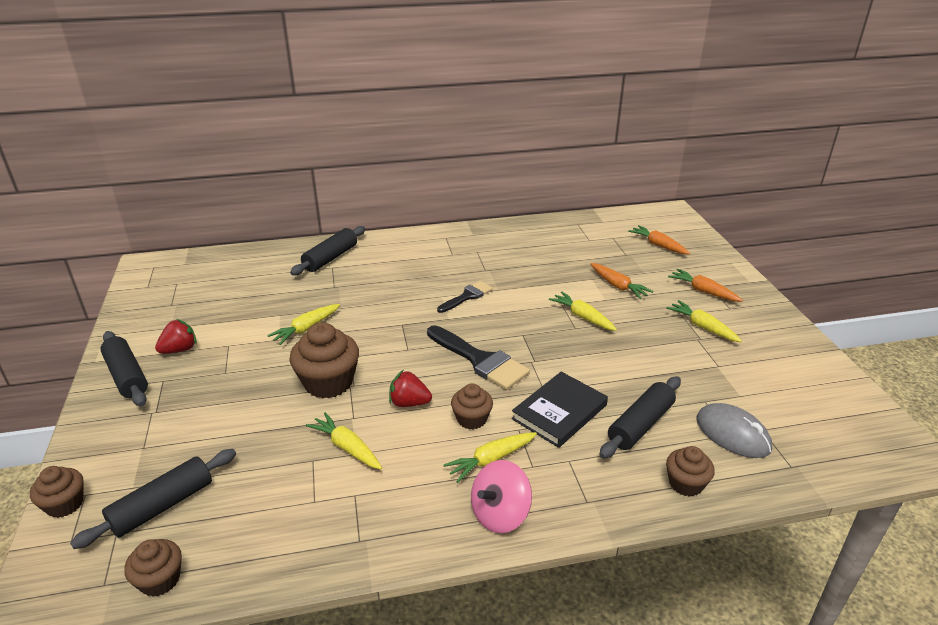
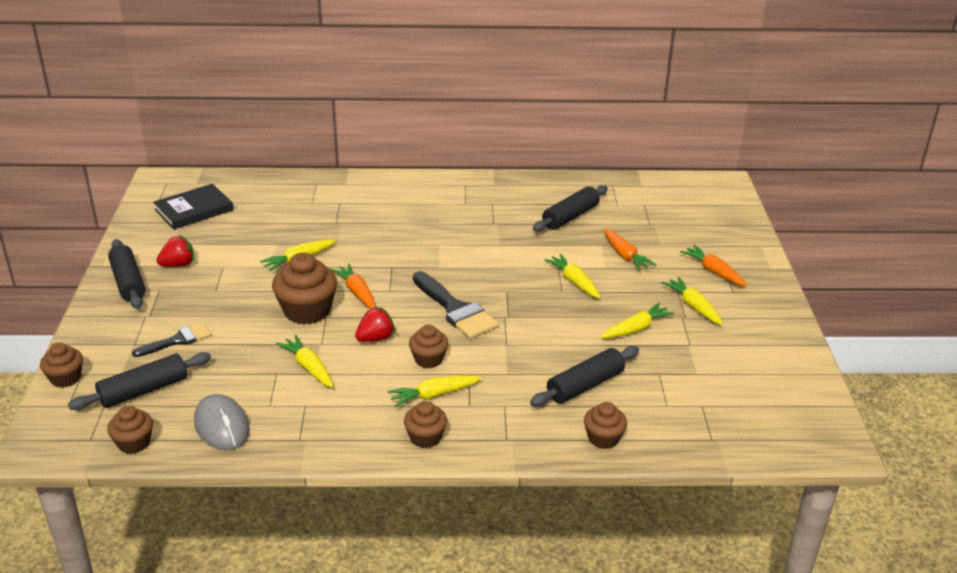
camera: 10 degrees right, 0 degrees up
(330, 258) = (340, 193): black rolling pin -> black rolling pin (570, 217)
(409, 403) = (375, 338): red strawberry -> red strawberry turned 120 degrees clockwise
(467, 296) = (465, 248): black brush -> black brush (177, 340)
(500, 514) = (425, 437): pink spinning top -> brown cupcake
(559, 412) = (513, 364): black book -> black book (194, 210)
(658, 245) = (690, 218): orange carrot -> orange carrot (357, 292)
(661, 356) = (636, 329): none -> yellow carrot
(732, 434) = (670, 405): grey mouse -> grey mouse (221, 426)

